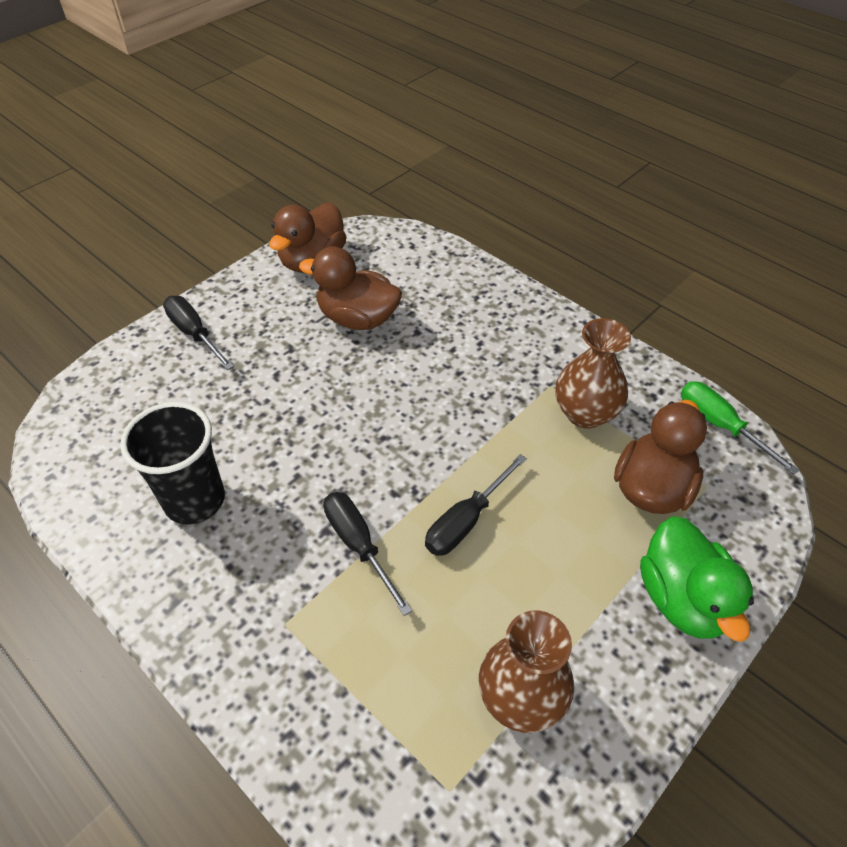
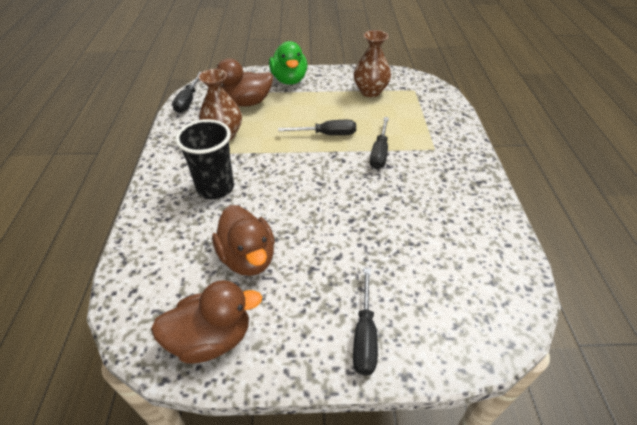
camera: 135 degrees left, 5 degrees down
(195, 500) = (443, 216): black cup -> black cup (215, 188)
(682, 599) = (289, 80): green duck -> green duck turned 135 degrees clockwise
(720, 425) = (188, 101): green screwdriver -> black screwdriver

